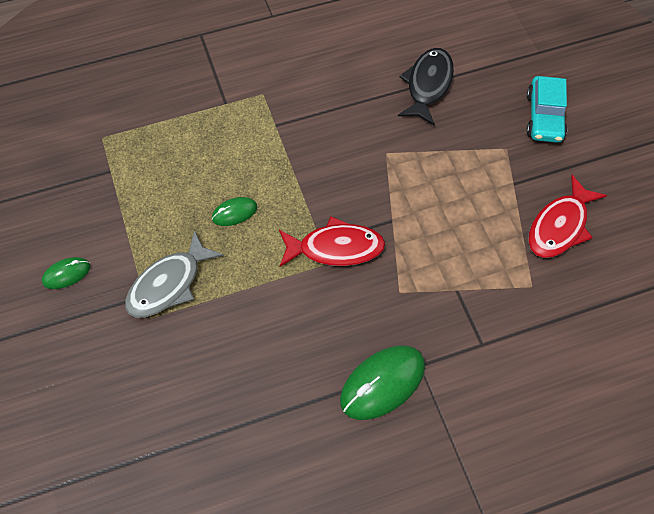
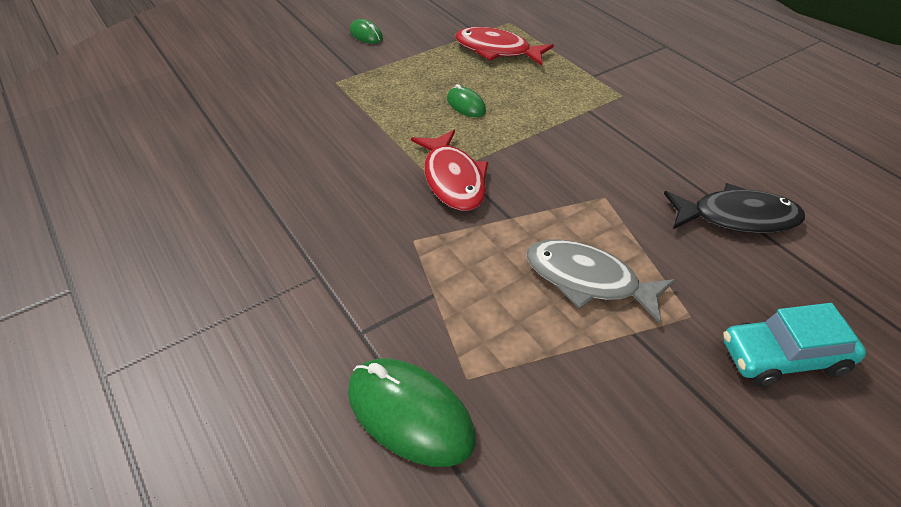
camera: 75 degrees right, 15 degrees down
(169, 284) = (372, 84): grey fish -> grey fish (588, 280)
(382, 383) = (289, 245): green mouse -> green mouse (410, 414)
(560, 226) = (588, 403): red fish -> red fish (497, 50)

